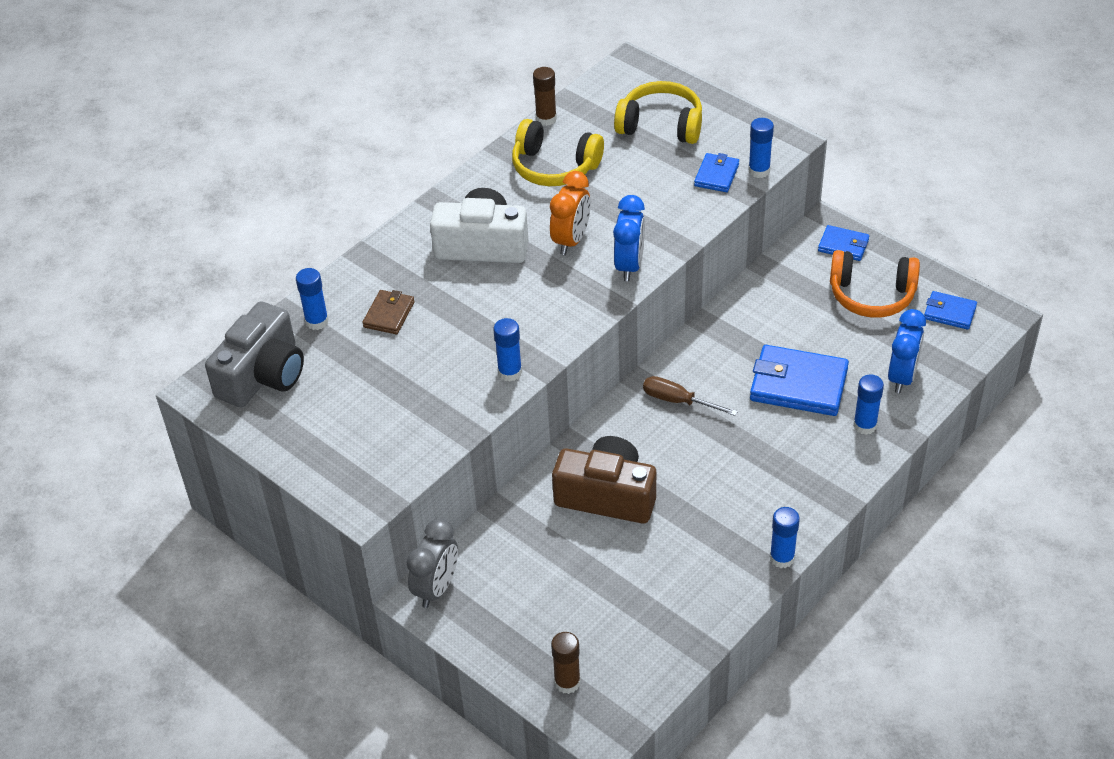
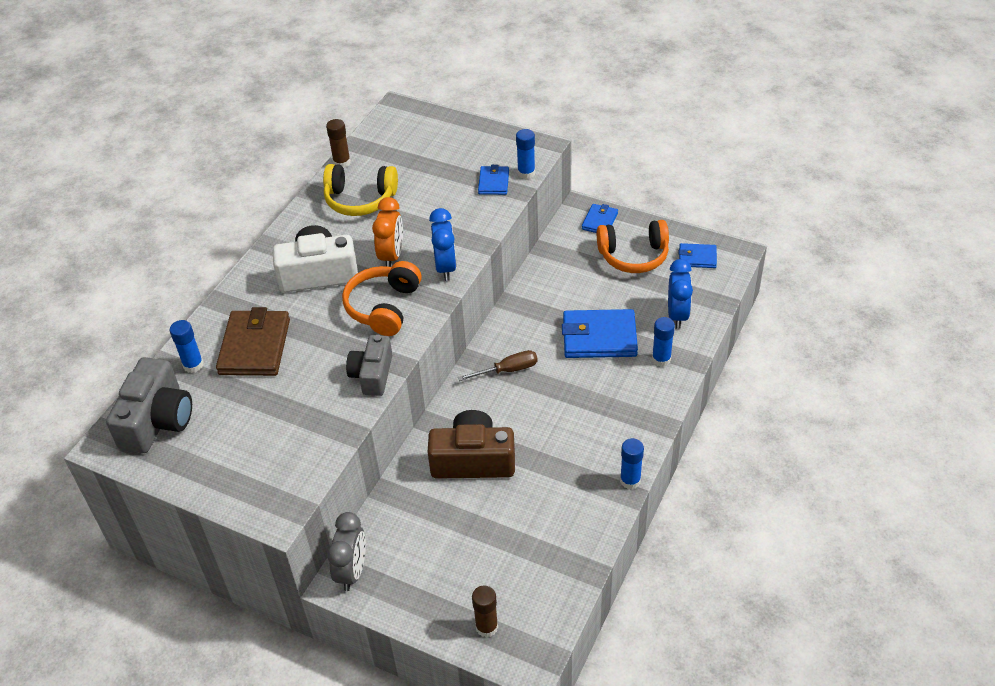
camera: 15 degrees left, 0 degrees up
(389, 314) = (254, 347): brown wallet -> brown wallet, size x1.85
(510, 372) = (372, 375): blue glue stick -> grey camera
(545, 298) = (384, 307): none -> orange headphones
(661, 125) = (437, 151): yellow headphones -> none
(678, 401) = (507, 370): brown screwdriver -> brown screwdriver turned 150 degrees clockwise
(843, 245) = (599, 221): blue wallet -> blue wallet turned 75 degrees counterclockwise

